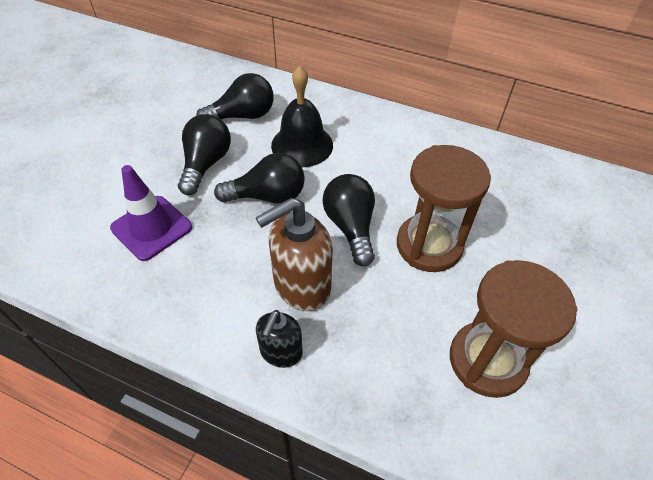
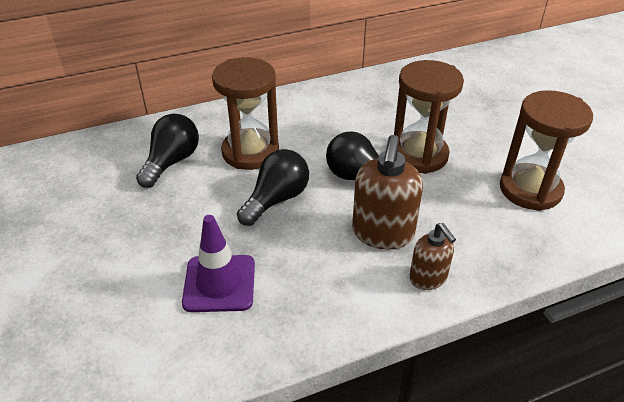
camera: 45 degrees left, 10 degrees down
(206, 164) = (194, 212): black light bulb -> none
(281, 352) = (428, 278): black soap dispenser -> brown soap dispenser
(302, 145) = (250, 152): black bell -> brown hourglass

